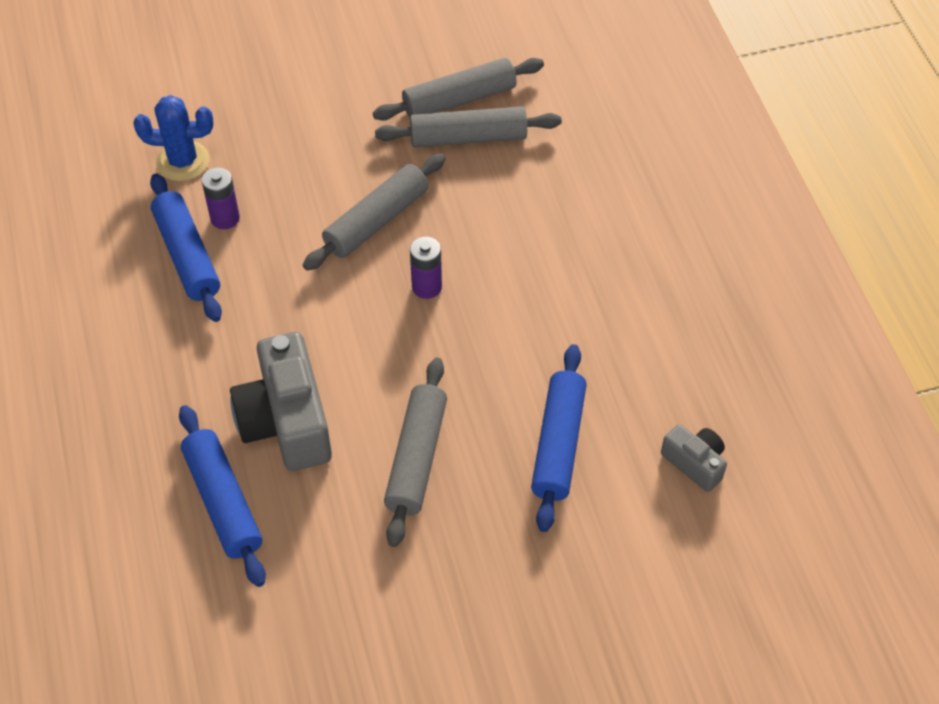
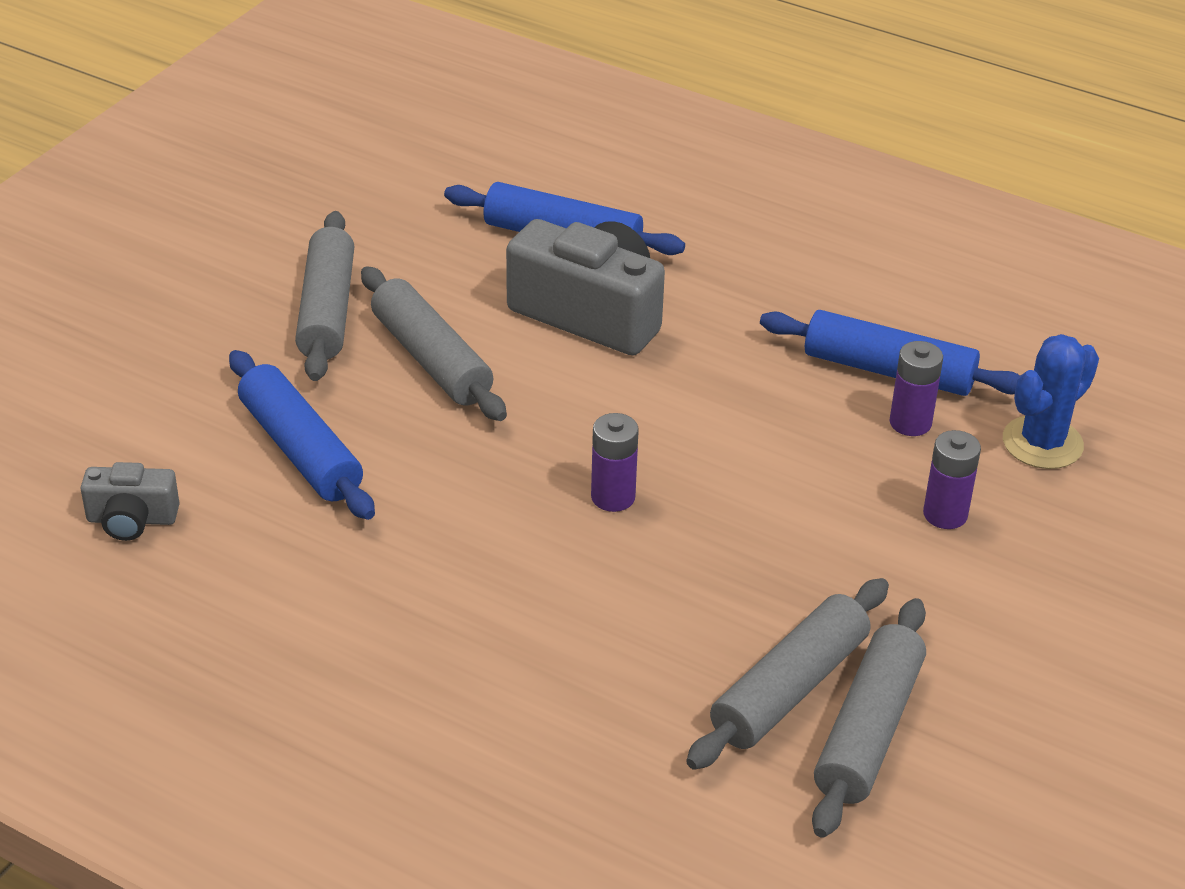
camera: 135 degrees right, 15 degrees down
(285, 161) = (945, 514): none -> purple battery
(377, 221) = (757, 523): grey rolling pin -> grey rolling pin (326, 310)

